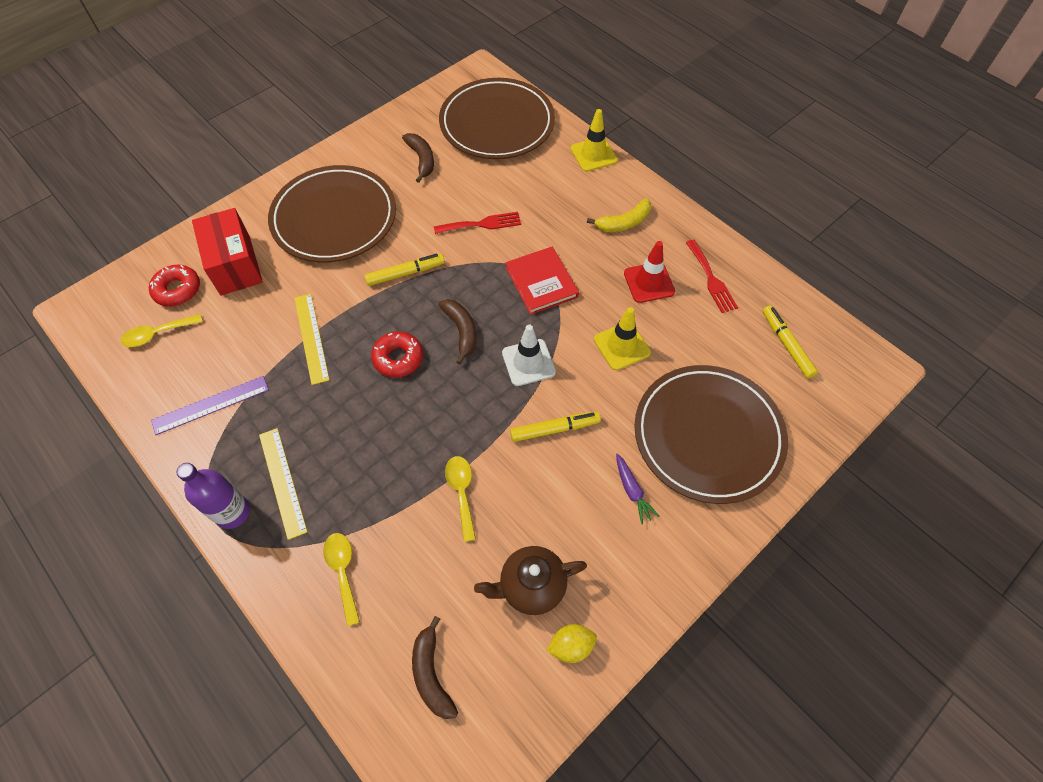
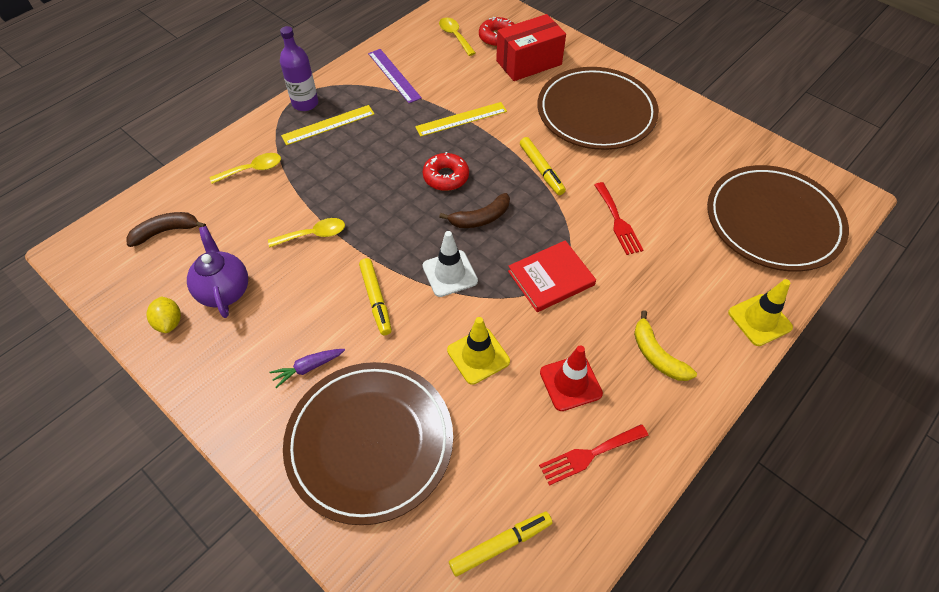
camera: 85 degrees right, 5 degrees down
(421, 160) = (692, 164): brown banana -> none
(531, 586) = (224, 291): brown teapot -> purple teapot

